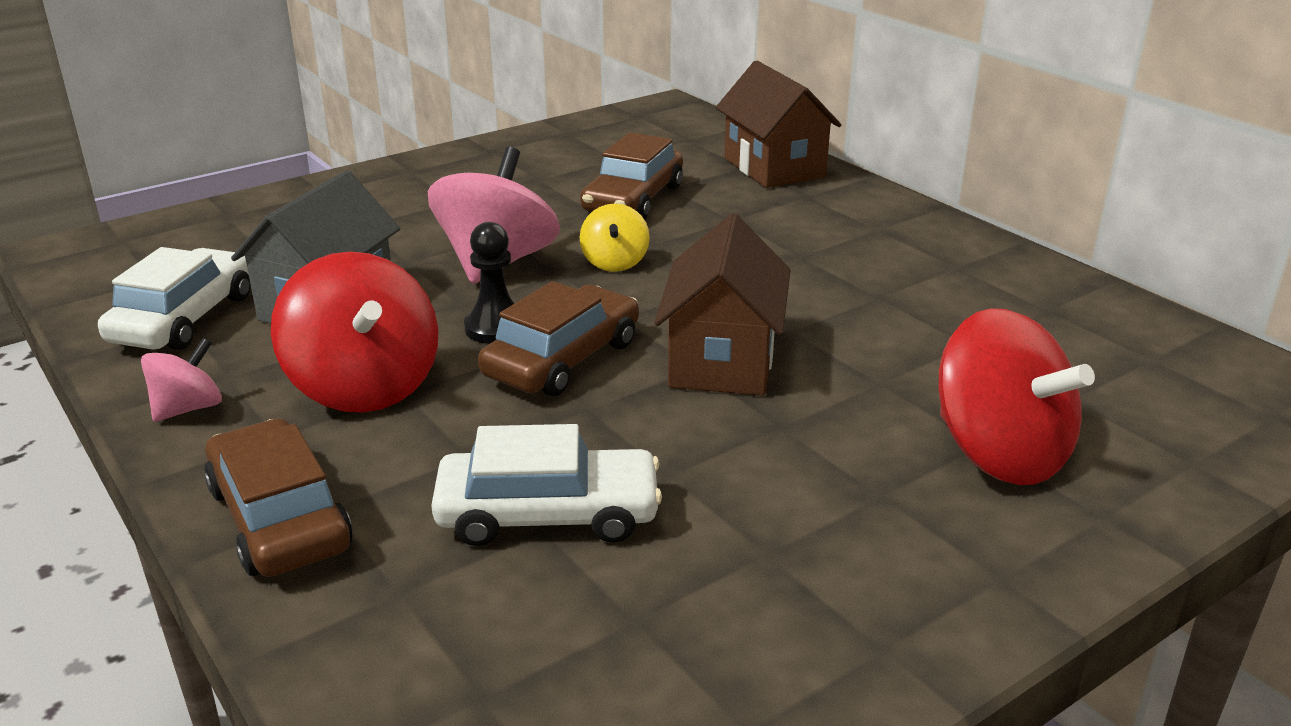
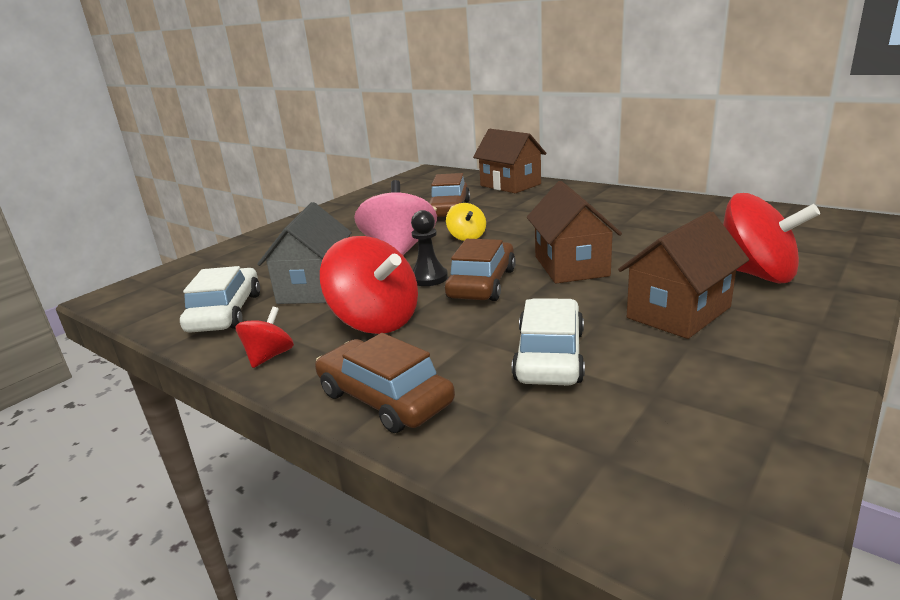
camera: 15 degrees left, 5 degrees down
(188, 408) = (269, 356): pink spinning top -> red spinning top
(548, 514) = (549, 356): white car -> white car turned 60 degrees counterclockwise
(803, 492) = (678, 312): none -> brown house

